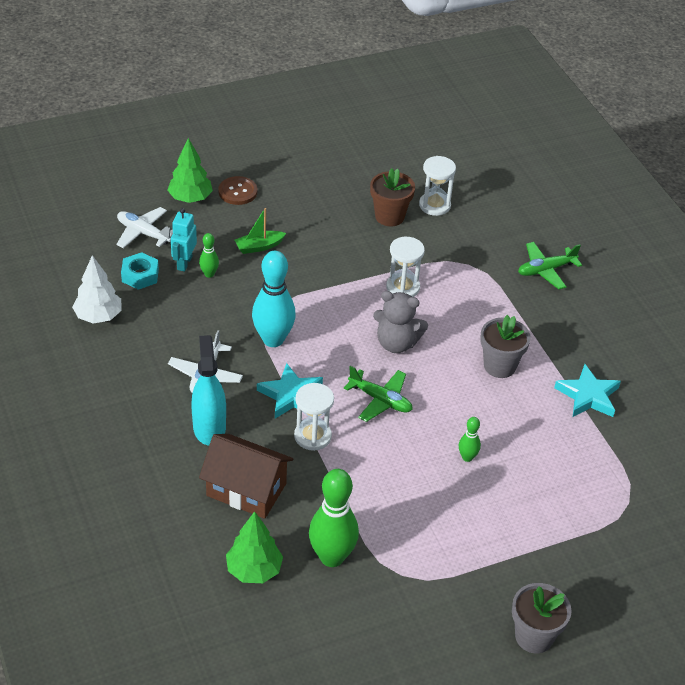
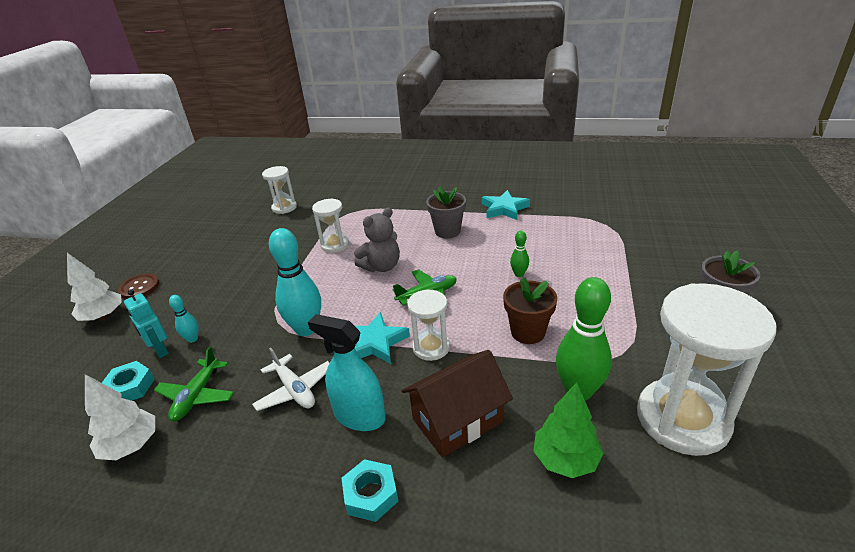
camera: 50 degrees left, 10 degrees down
(143, 233) = (90, 363): white plane -> none
(150, 470) = (371, 494): none -> turquoise nut
(190, 198) = (103, 317): green tree -> white tree
(209, 274) = (192, 339): green bowling pin -> turquoise bowling pin
(259, 246) = (206, 298): green boat -> none
(348, 635) = (682, 419): none -> white hourglass
(389, 216) = (267, 228): brown flower pot -> brown flower pot (527, 332)
(546, 270) = (388, 189): green plane -> green plane (197, 396)

